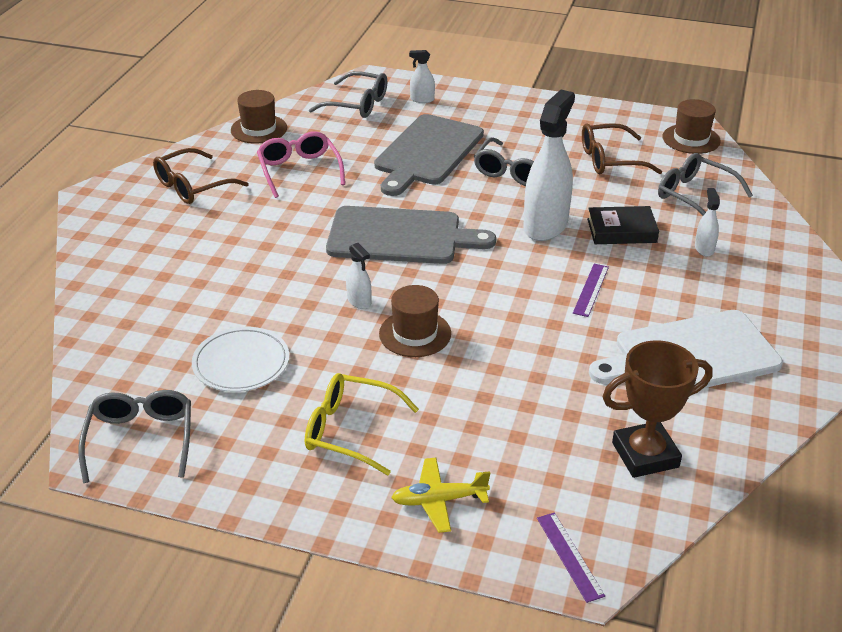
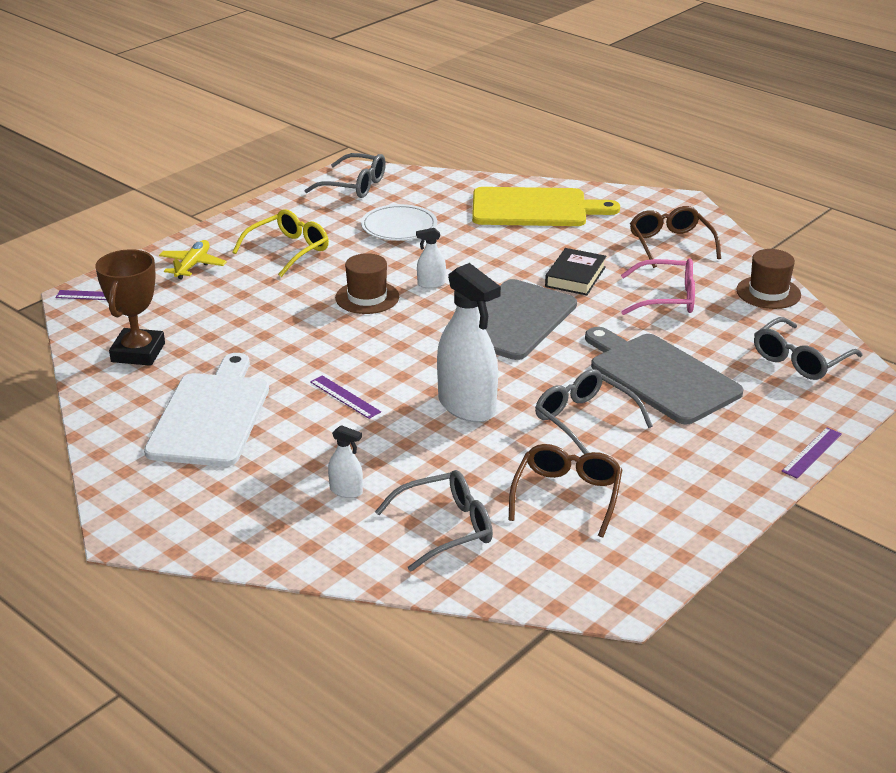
camera: 115 degrees right, 5 degrees down
(147, 280) = (535, 208): none -> yellow cutting board
(422, 99) = (794, 405): white spray bottle -> none
(474, 87) = (812, 452): none -> purple ruler
(621, 230) = (421, 449): black book -> black book (575, 277)
(691, 139) = (576, 585): brown hat -> none

